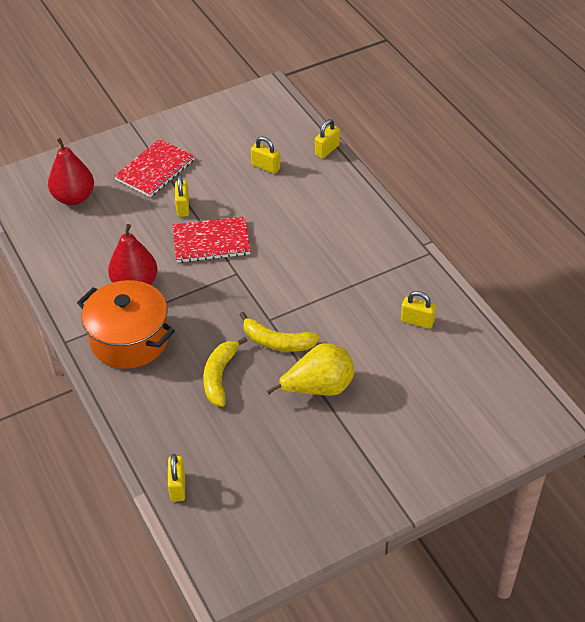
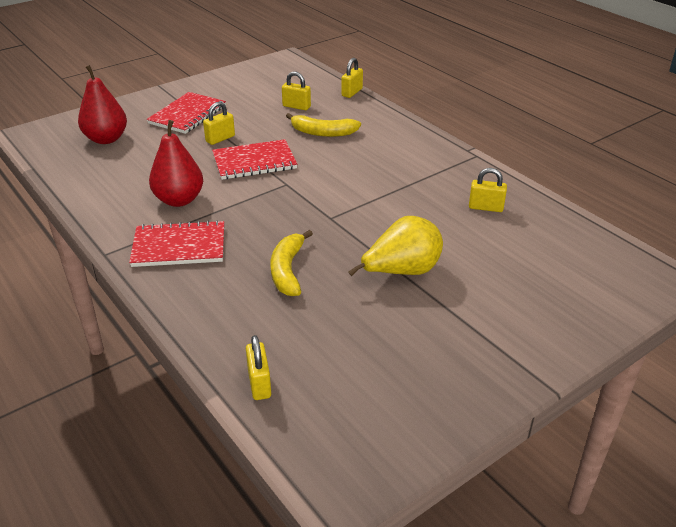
camera: 10 degrees left, 10 degrees down
(129, 339) = (179, 246): orange pot -> red notebook
(183, 207) = (220, 139): yellow padlock -> yellow padlock turned 60 degrees clockwise
(277, 342) = (343, 235): yellow banana -> yellow banana (322, 132)

